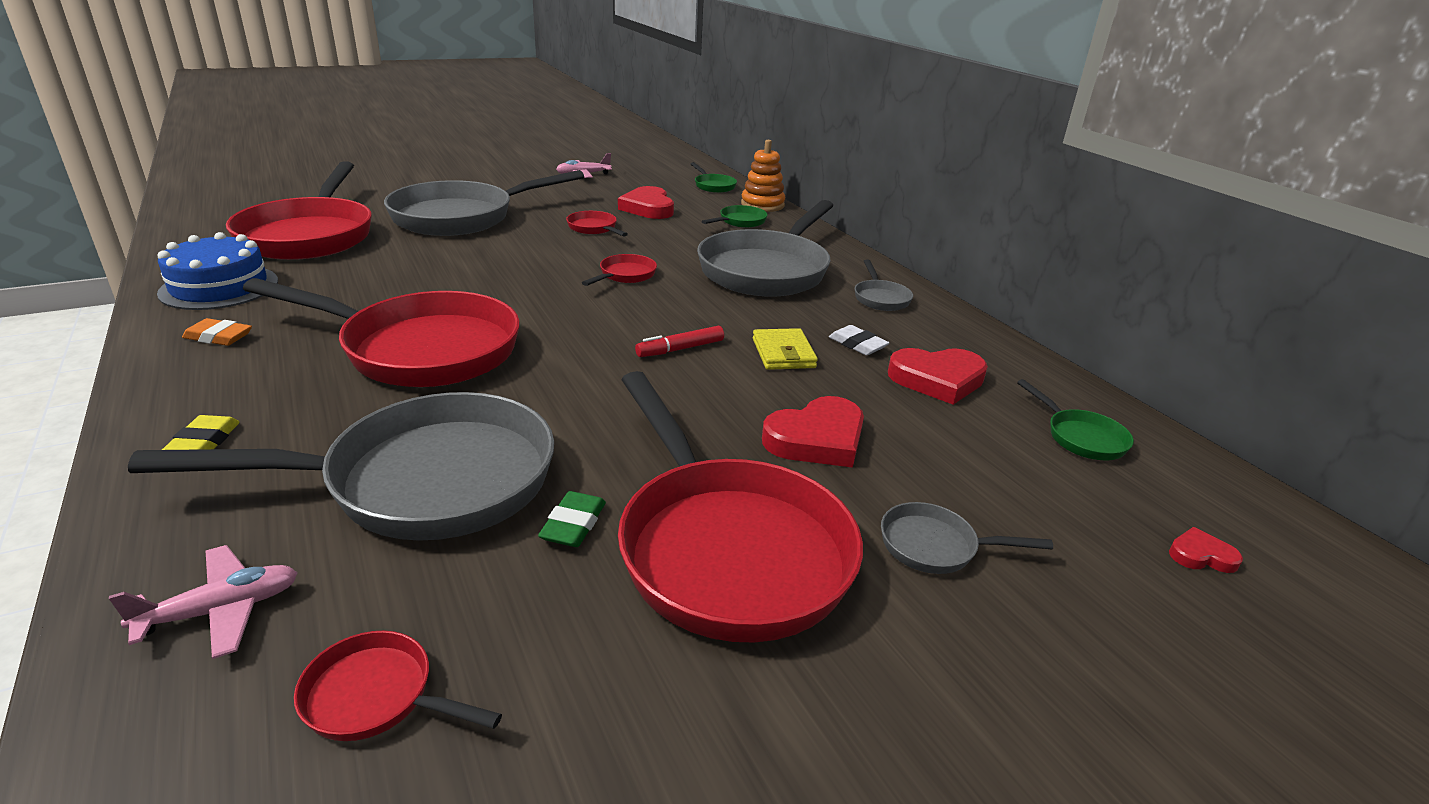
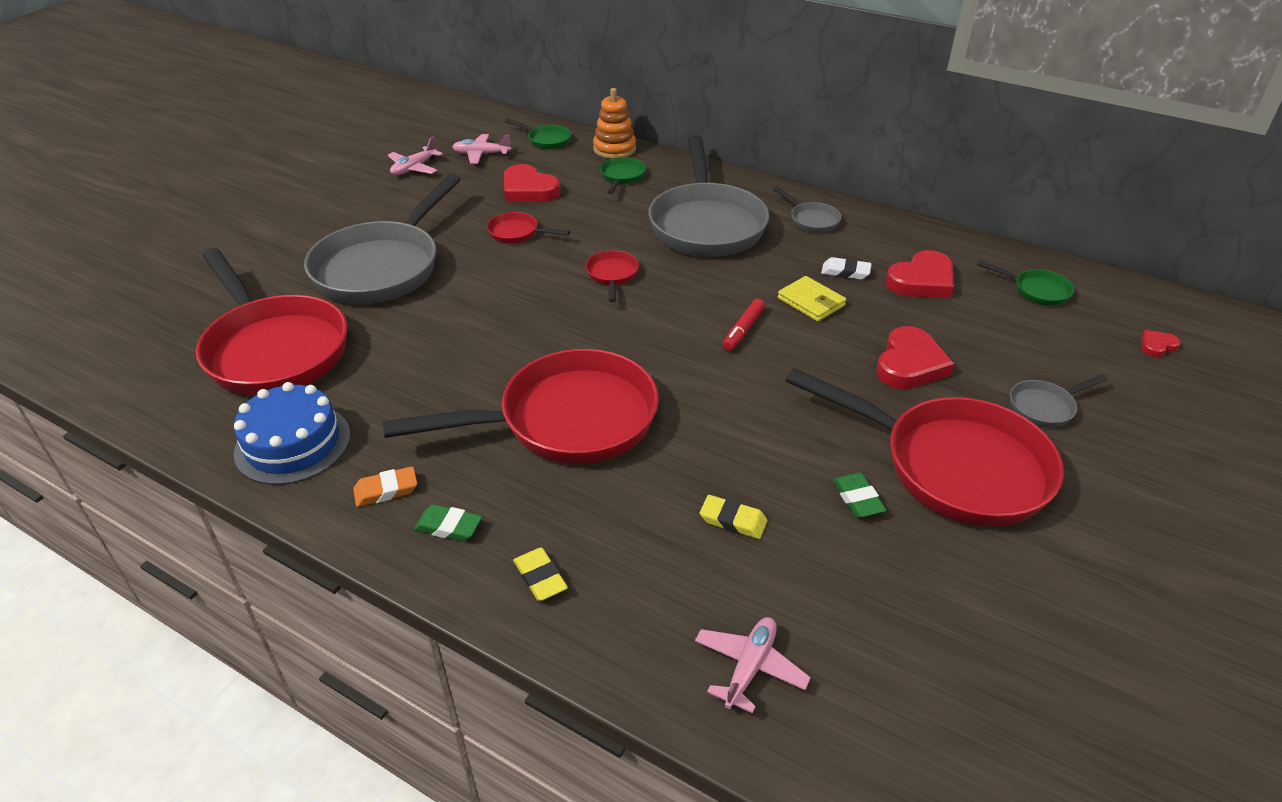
camera: 30 degrees left, 10 degrees up
(211, 377) = (448, 527): none -> green eraser
(377, 697) = (903, 654): red pan -> none
(425, 481) = (733, 520): grey pan -> yellow eraser
(647, 180) = (481, 154): none -> pink plane

